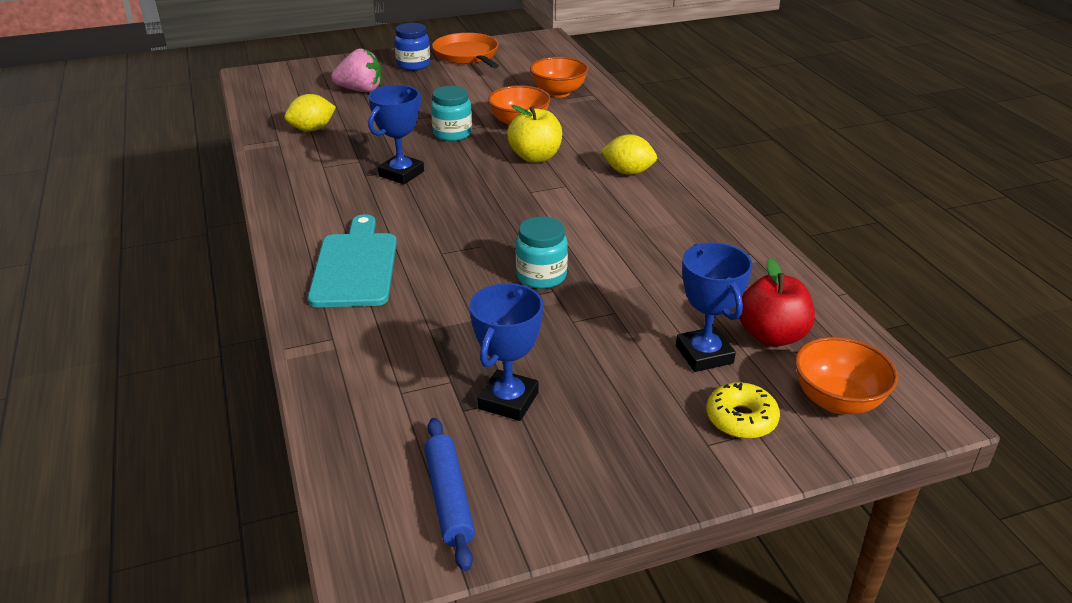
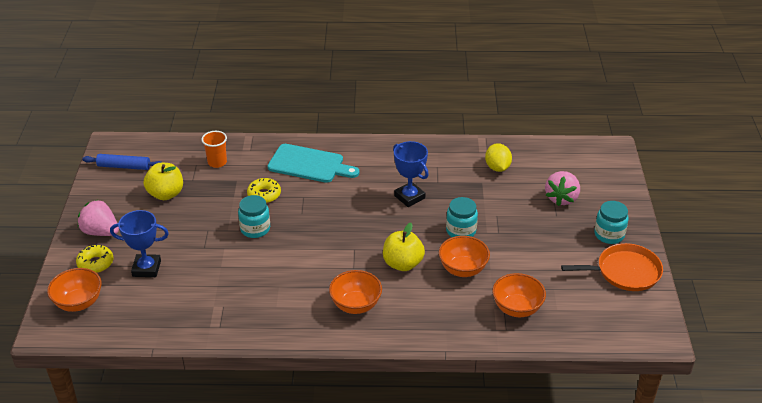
camera: 110 degrees right, 5 degrees up
(385, 367) = (217, 162): none -> orange cup
(413, 65) = (609, 235): blue jar -> turquoise jar
(455, 289) = (264, 195): none -> yellow donut
(508, 400) = (166, 194): blue trophy -> yellow apple
(628, 172) = (356, 305): yellow lemon -> orange bowl
(662, 447) = (101, 232): none -> pink strawberry
(771, 336) = (140, 301): red apple -> none

